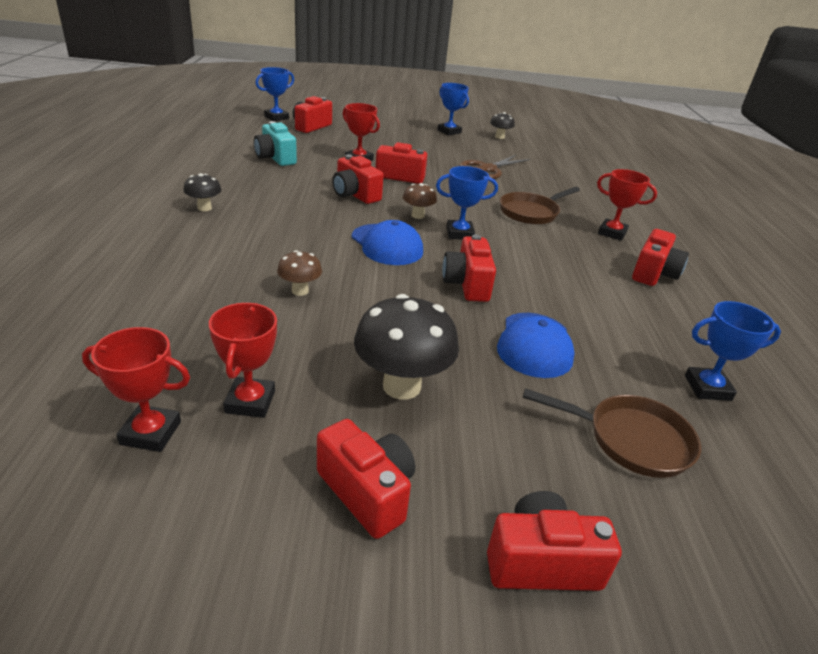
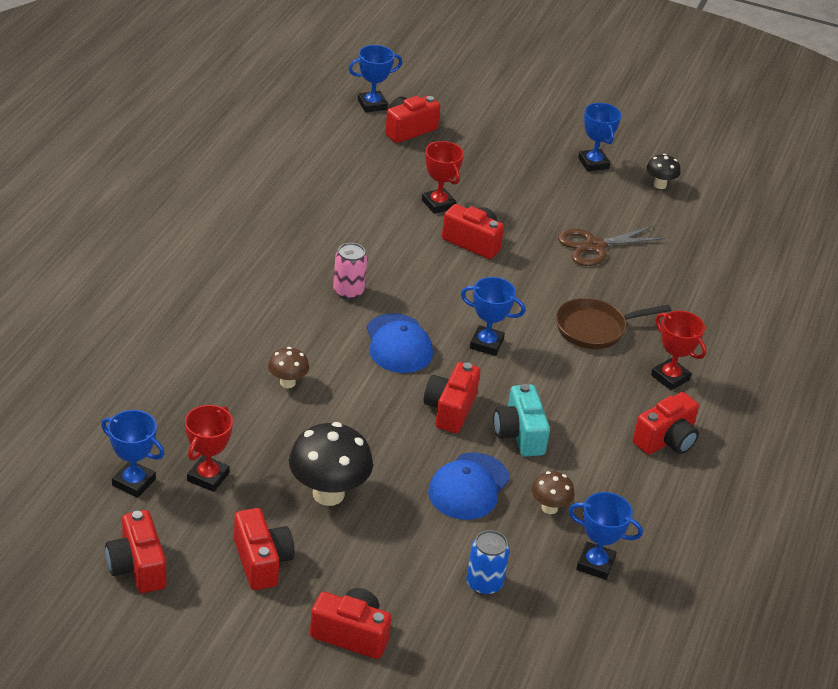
camera: 20 degrees right, 5 degrees up
(151, 433) = (134, 482): red trophy -> blue trophy
(204, 208) = (235, 258): black mushroom -> none
(275, 158) = (339, 187): turquoise camera -> turquoise camera (519, 434)
(320, 216) = (348, 291): none -> pink can
(355, 195) = (402, 264): red camera -> red camera (137, 567)
(417, 216) = (455, 309): brown mushroom -> brown mushroom (549, 508)
(631, 440) = (484, 583): brown pan -> blue can

